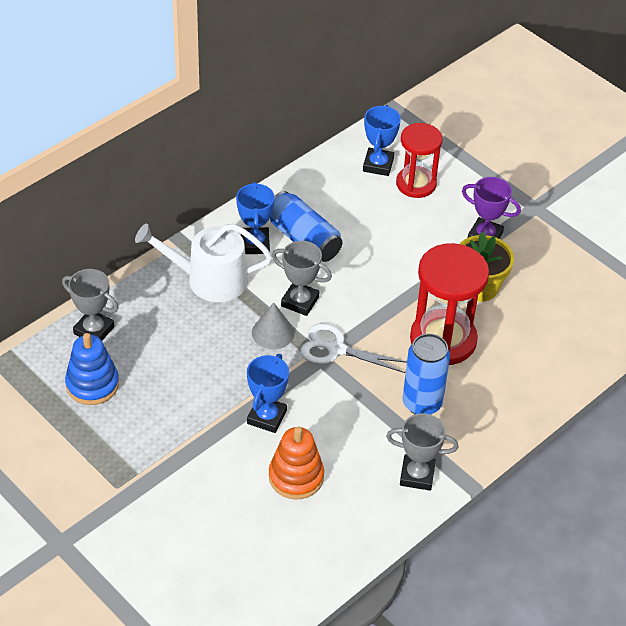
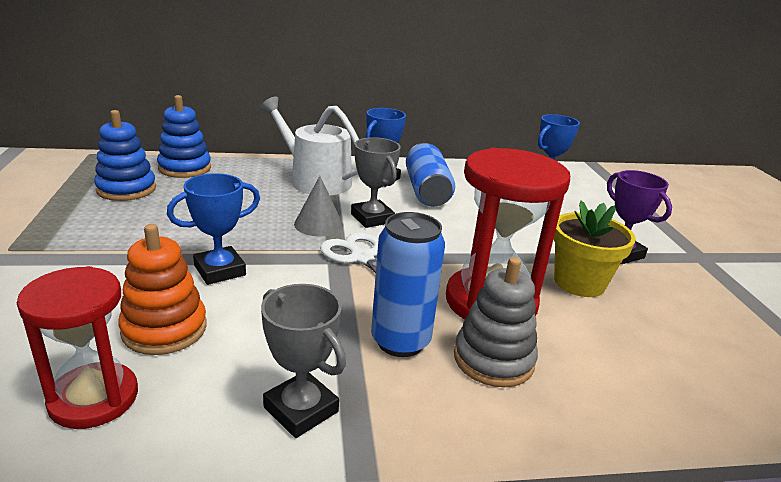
camera: 35 degrees right, 20 degrees down
(94, 330) = (185, 168): grey trophy -> blue stacking toy
(416, 184) = (573, 201): red hourglass -> red hourglass (94, 398)
(477, 385) = (493, 359): none -> grey stacking toy

